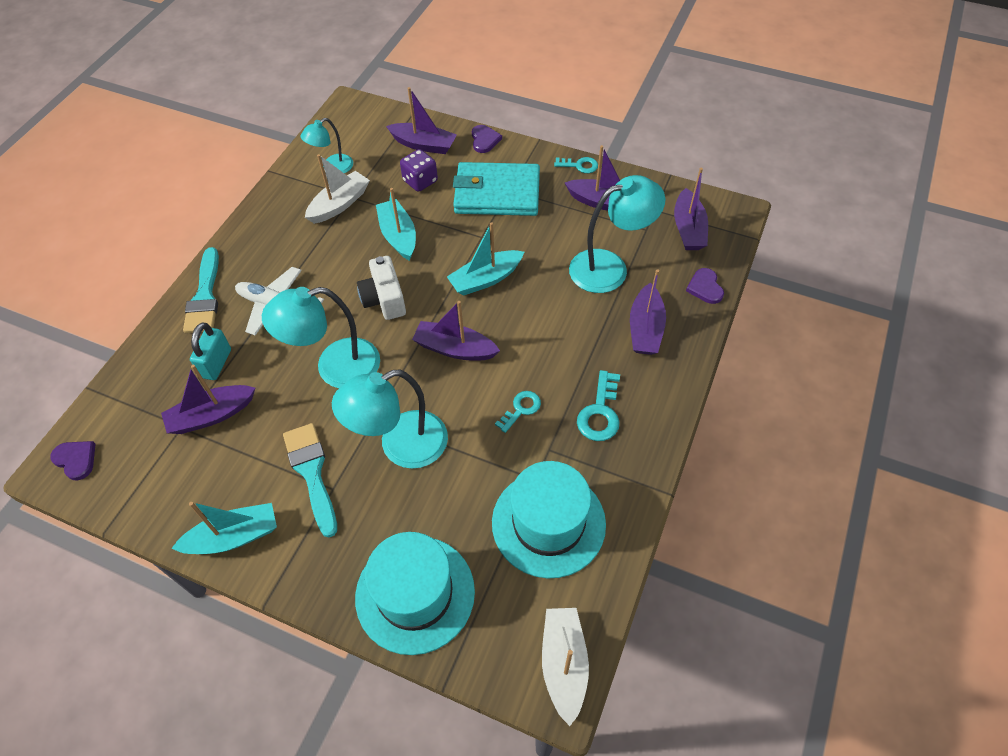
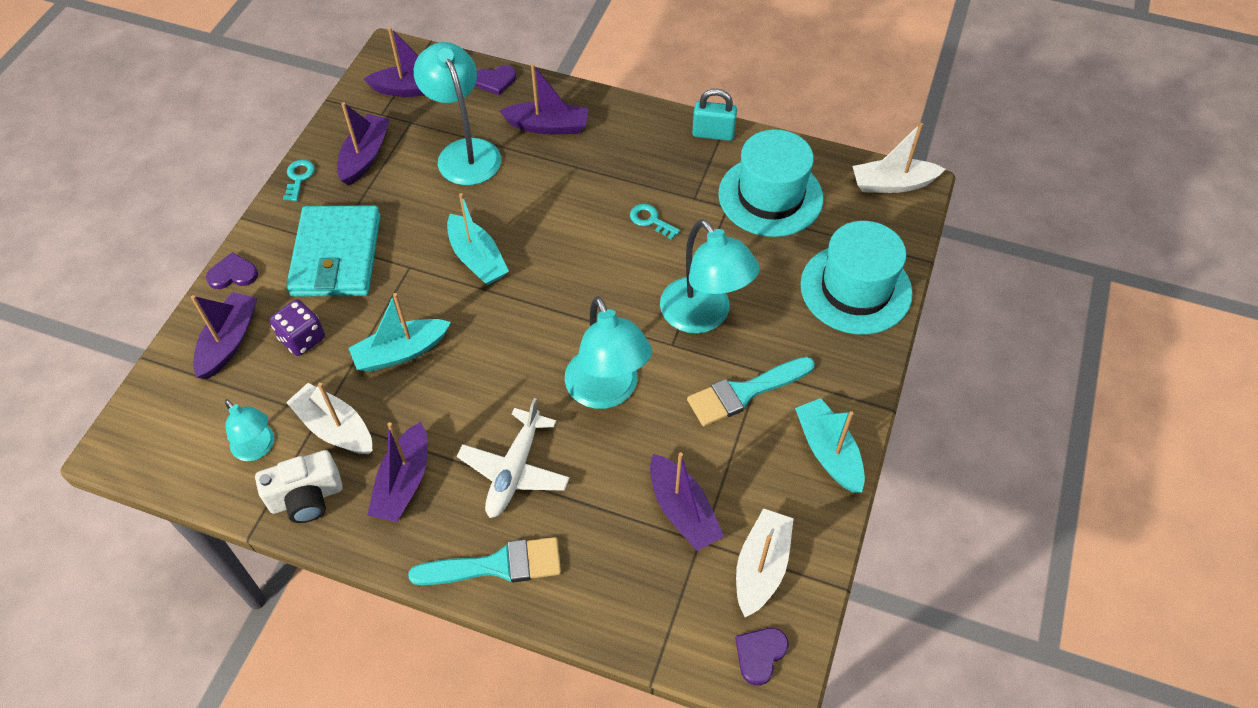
camera: 95 degrees left, 0 degrees up
(144, 468) = (761, 567): none -> white boat
(216, 363) = (607, 523): turquoise padlock -> turquoise padlock (713, 133)
(384, 299) = (505, 355): white camera -> white camera (306, 497)
(455, 349) = (577, 280): purple boat -> purple boat (403, 482)
(600, 412) = (650, 161): turquoise key -> none

